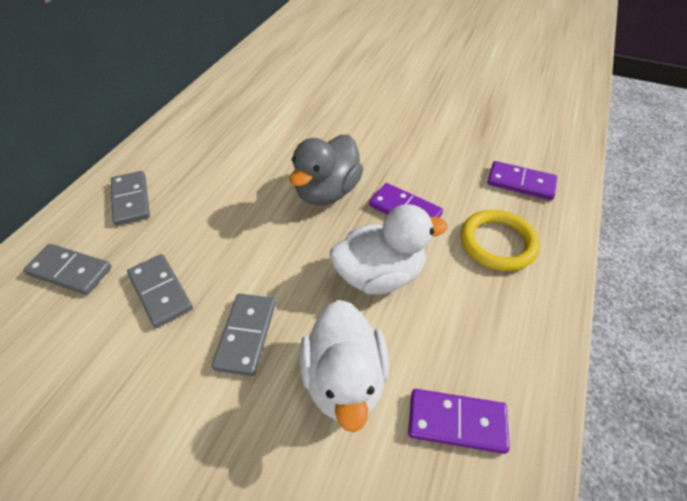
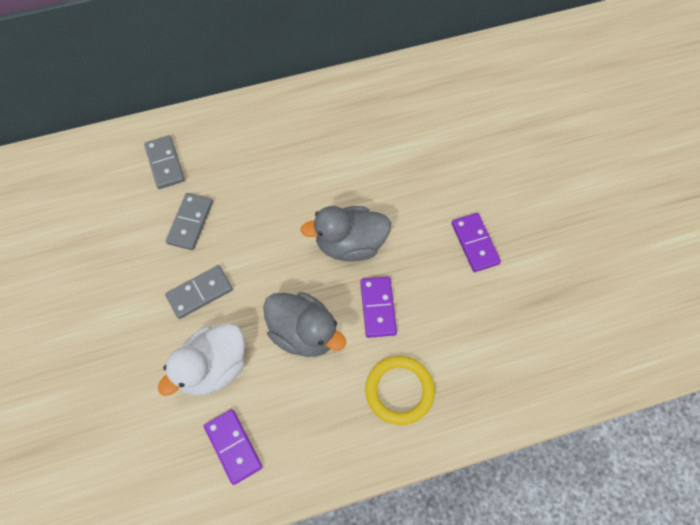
camera: 50 degrees right, 15 degrees up
(131, 200) = (238, 138): grey domino -> none
(380, 275) = (304, 333): white duck -> grey duck
(520, 183) = (485, 371): purple domino -> purple domino (475, 243)

